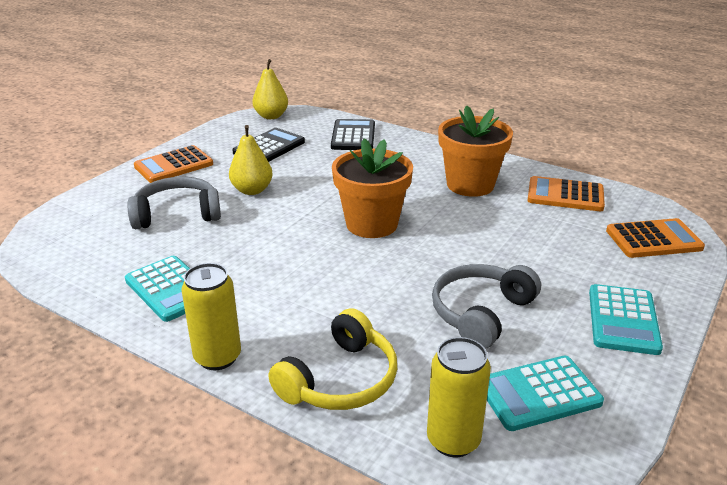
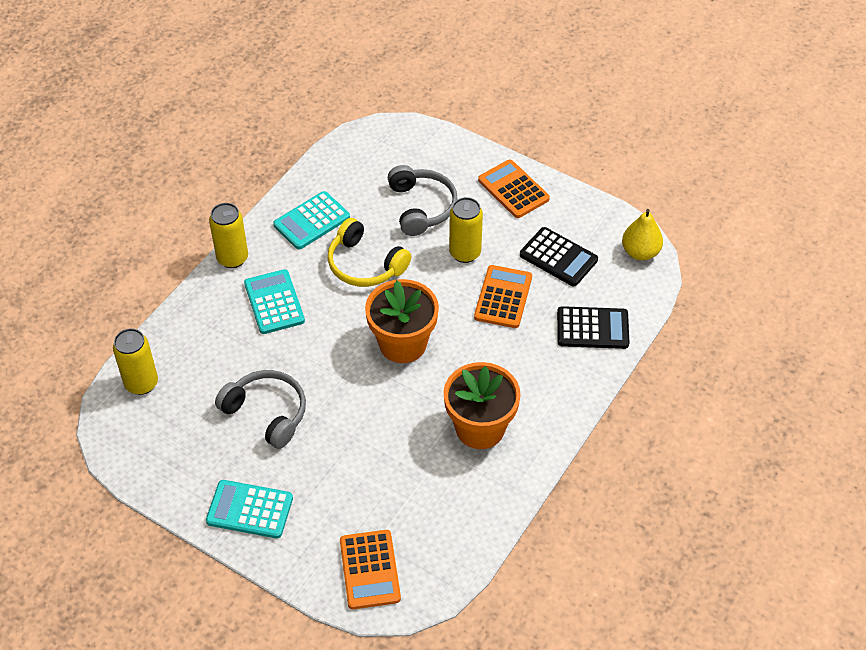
camera: 90 degrees right, 20 degrees up
(252, 190) = (465, 253): yellow pear -> yellow can
(340, 380) = (203, 325): yellow headphones -> yellow headphones (365, 265)
(539, 394) = (175, 436): turquoise calculator -> turquoise calculator (274, 302)
(565, 195) = (458, 511): orange calculator -> orange calculator (503, 297)

